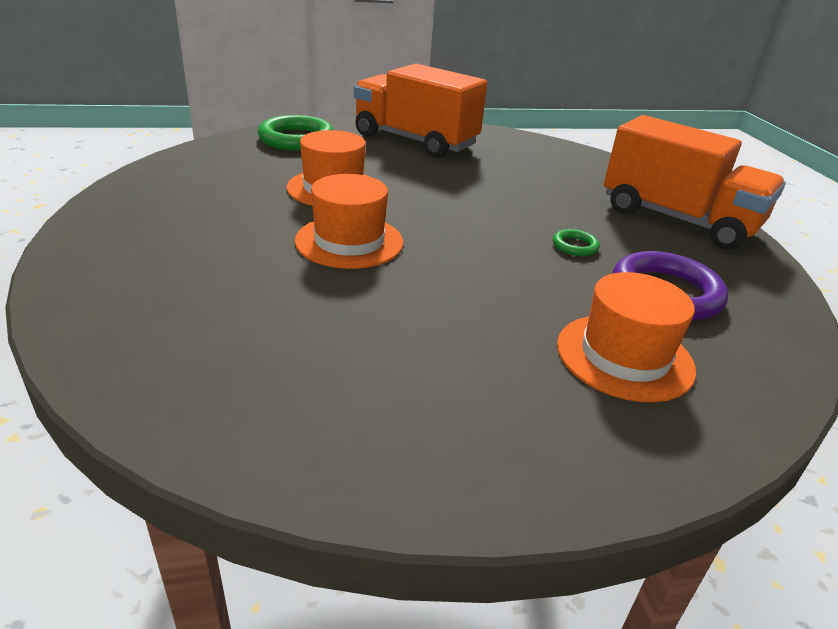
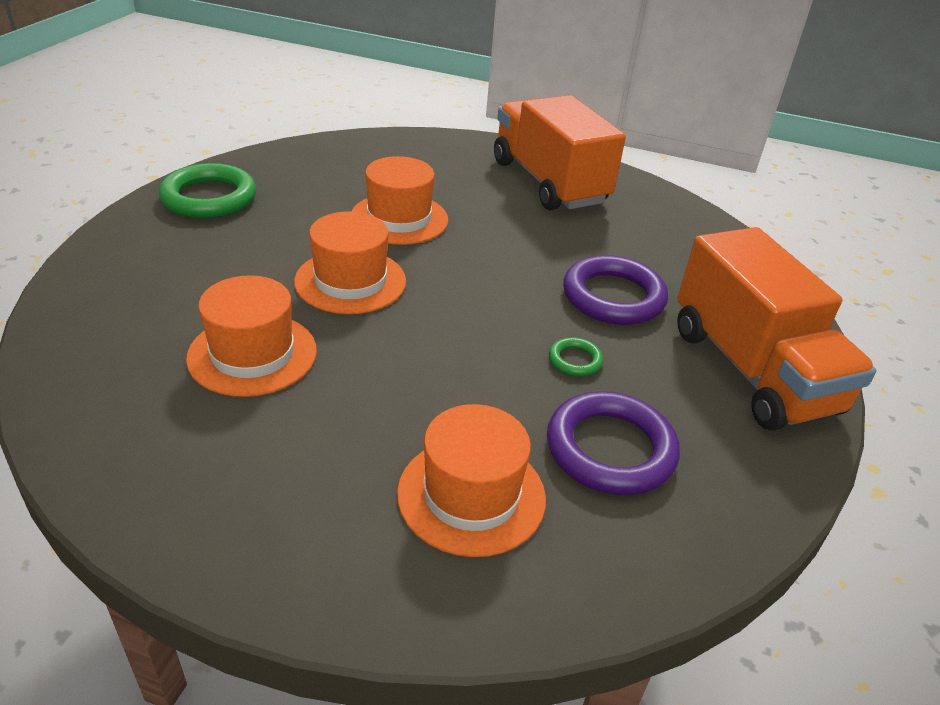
camera: 30 degrees right, 5 degrees up
(296, 139) = (425, 152): green ring -> green ring (209, 198)
(333, 320) = (252, 354): none -> orange hat
(547, 200) = (613, 297): none -> purple ring

